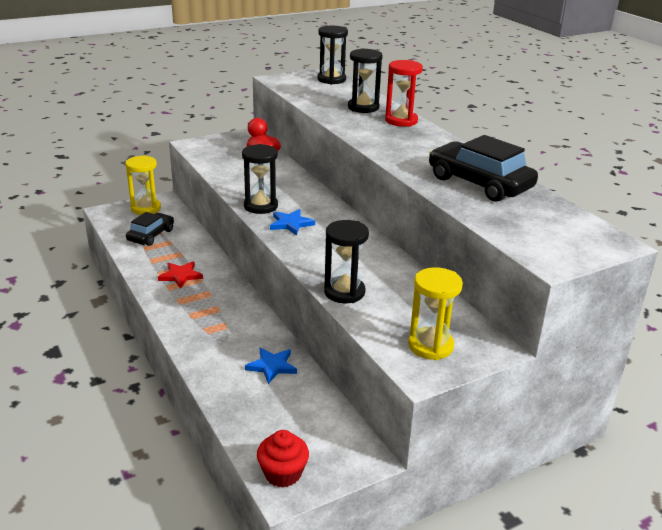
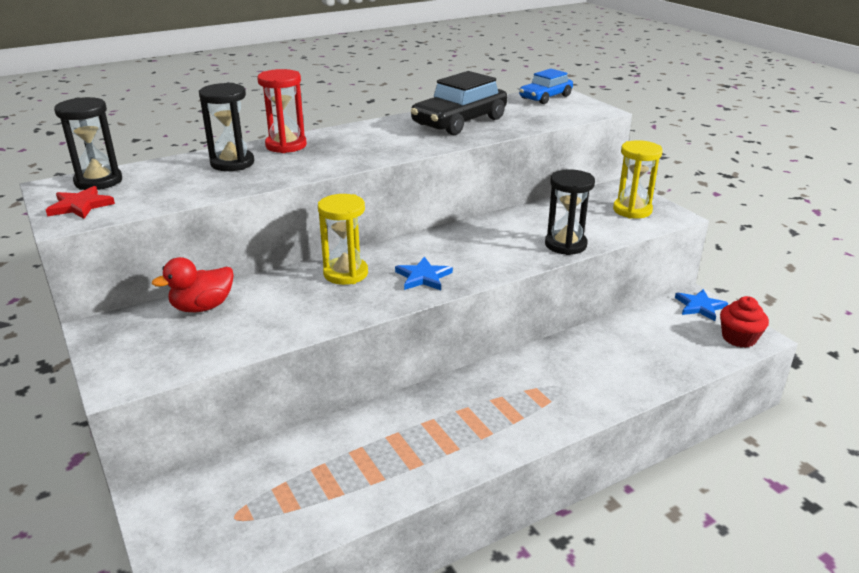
camera: 90 degrees left, 0 degrees up
(146, 208) = (182, 518): yellow hourglass -> yellow hourglass (345, 273)
(151, 235) = (292, 494): black car -> none
(180, 276) = (421, 441): red star -> red star (80, 206)
(260, 206) = (375, 300): black hourglass -> none
(272, 366) = (596, 351): blue star -> blue star (700, 306)
(588, 234) = (545, 97): none -> blue car

